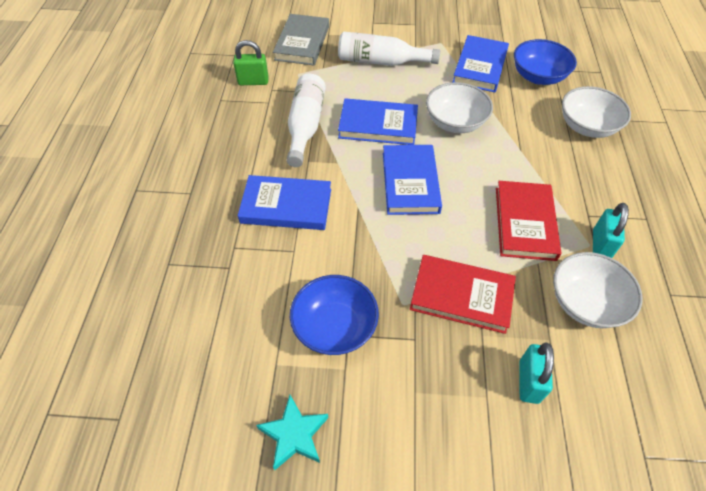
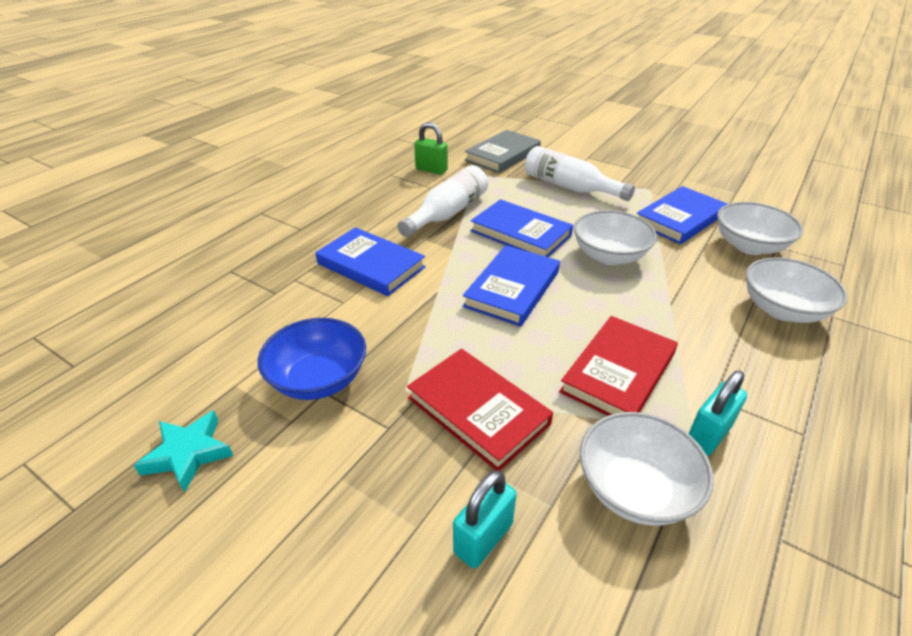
camera: 30 degrees right, 15 degrees down
(538, 76) = (749, 246): blue bowl -> white bowl

